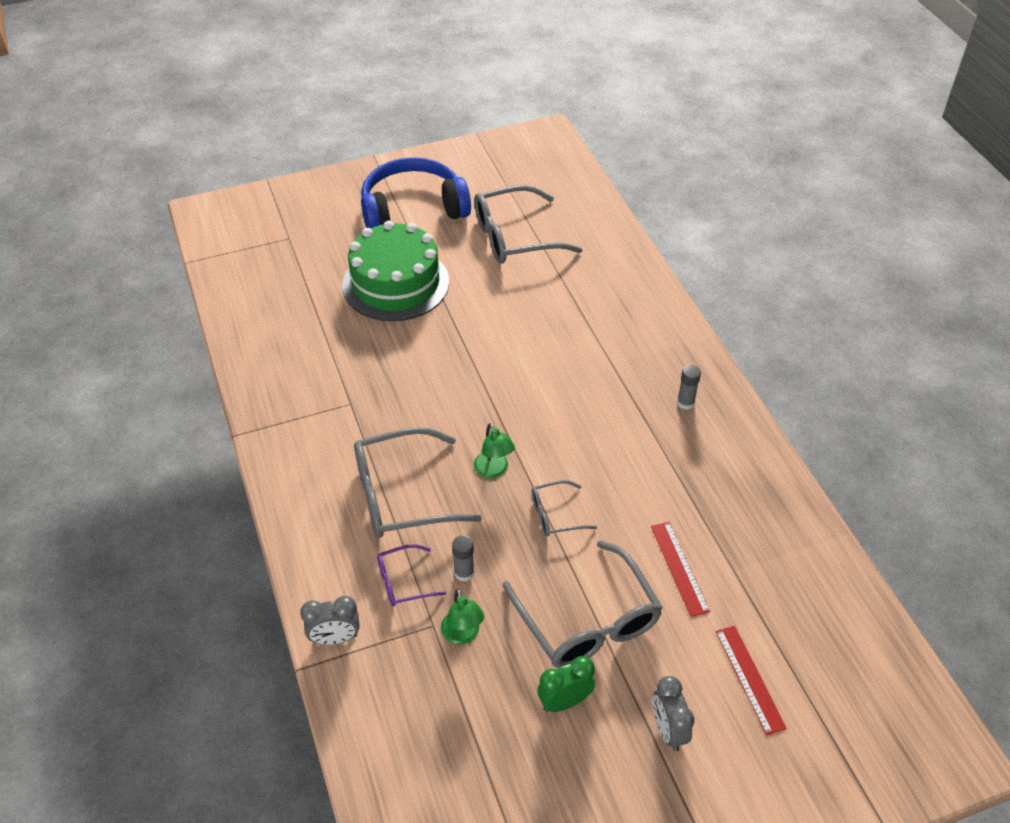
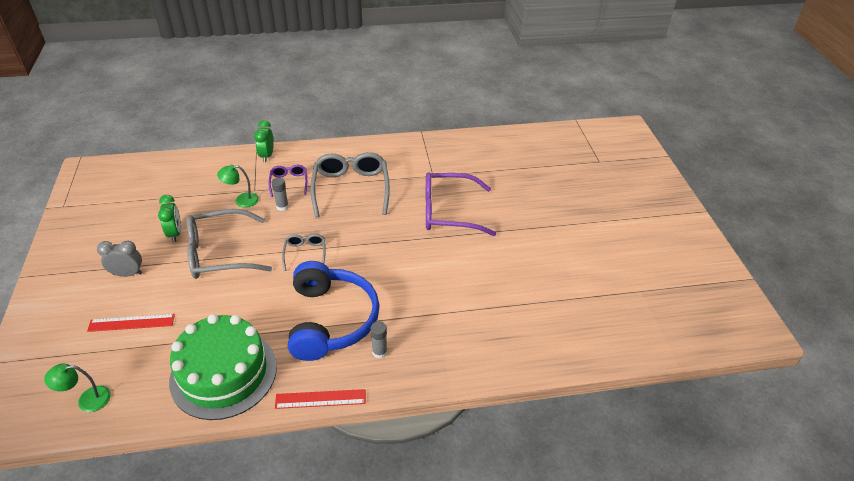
camera: 100 degrees right, 5 degrees down
(335, 638) = (267, 156): grey clock -> green clock
(396, 283) = (546, 206): green cake -> green cake (223, 373)
(413, 209) = (635, 225): blue headphones -> blue headphones (331, 320)
(429, 375) = (449, 212): none -> purple glasses
(494, 470) = (354, 230): green lamp -> green lamp (87, 400)
(515, 237) = (599, 281): grey glasses -> none
(679, 568) = (232, 308): red ruler -> red ruler (320, 399)

